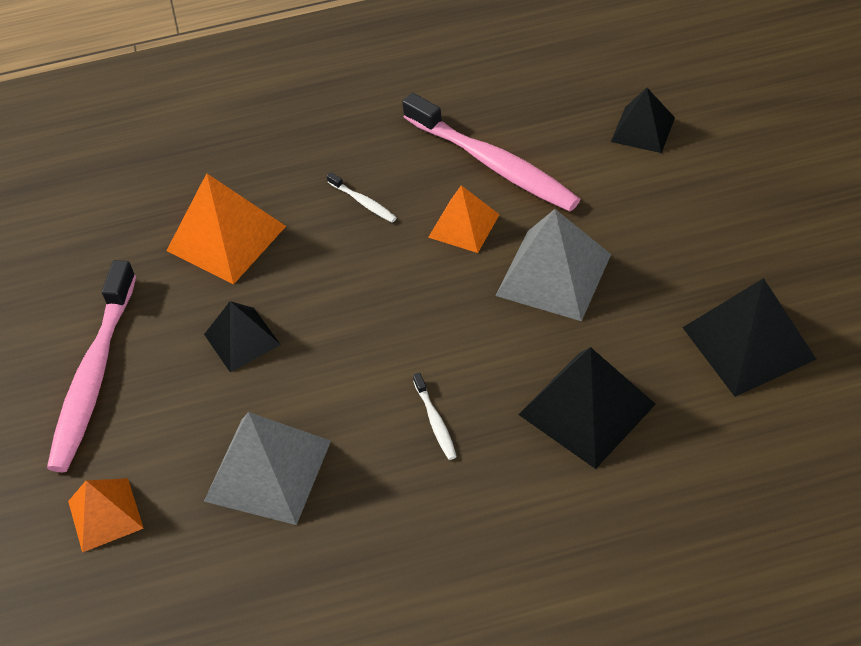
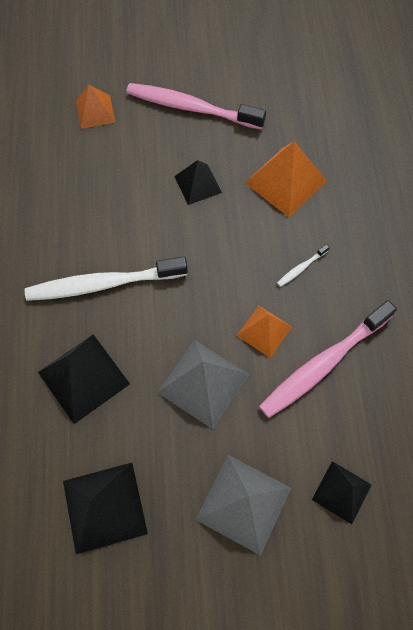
camera: 95 degrees right, 15 degrees up
(268, 470) = (97, 190): grey pyramid -> grey pyramid (243, 503)
(435, 421) = (103, 284): white toothbrush -> white toothbrush, size x2.45

